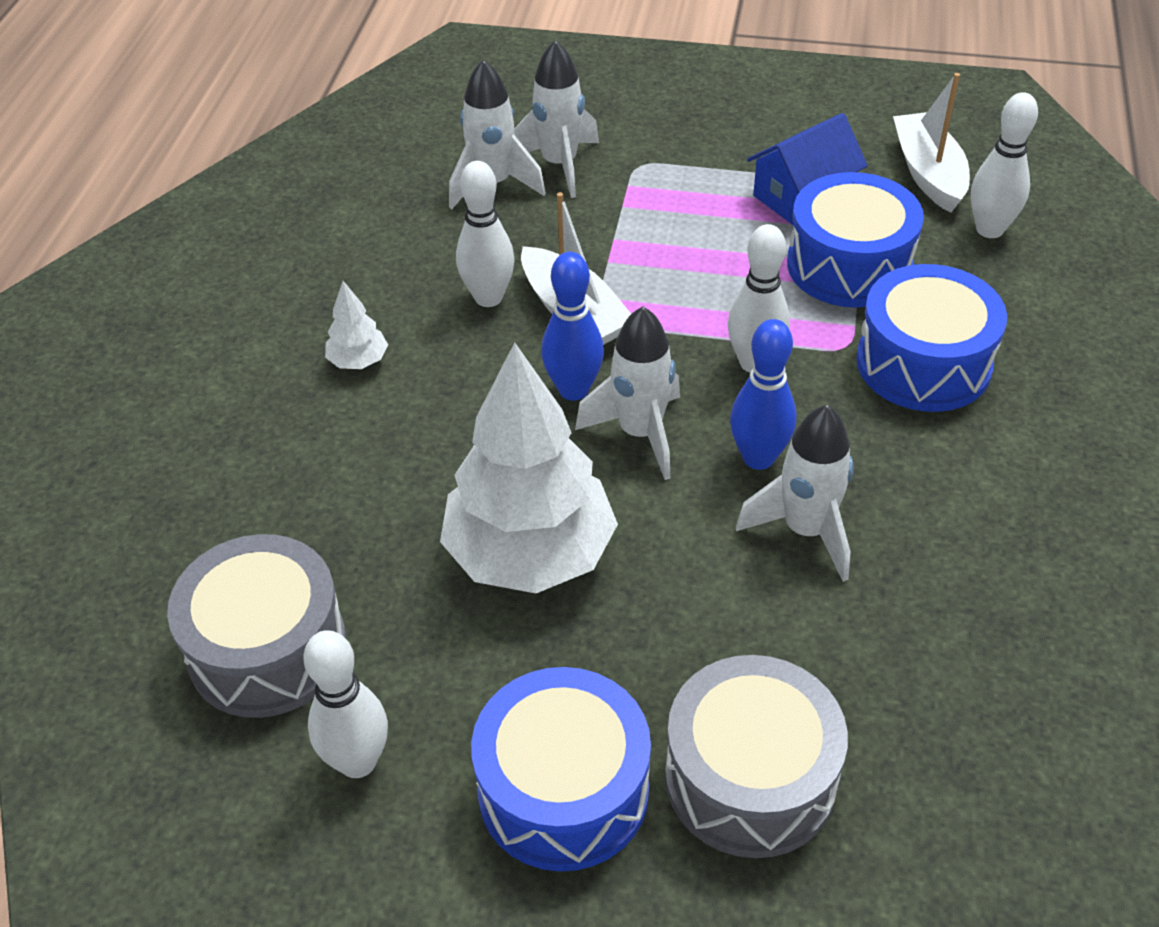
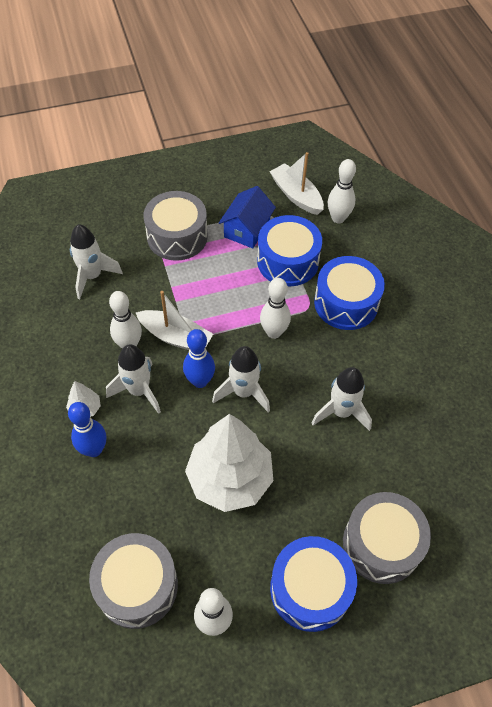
camera: 30 degrees left, 10 degrees up
(559, 165) = (120, 252): white rocket -> white rocket (139, 391)
(671, 171) = (177, 236): none -> grey drum
(758, 458) = (302, 383): blue bowling pin -> blue bowling pin (94, 449)

